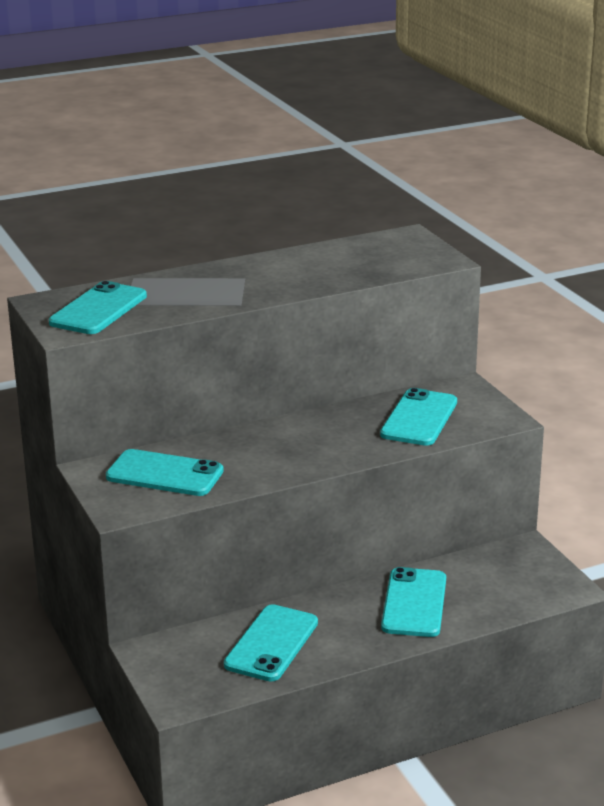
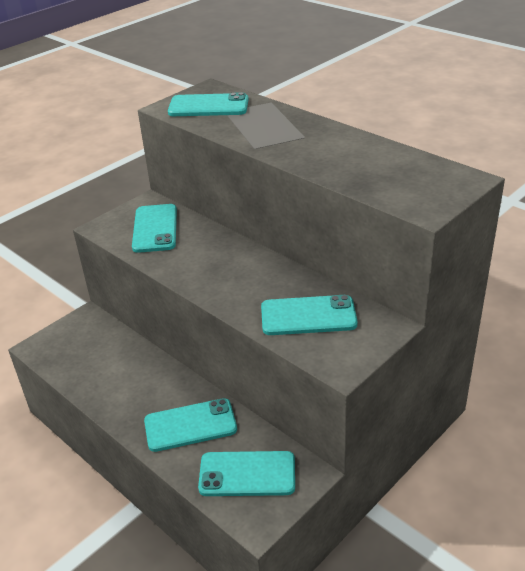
camera: 70 degrees right, 10 degrees up
(271, 644) = (111, 367): turquoise phone -> turquoise phone (247, 474)

